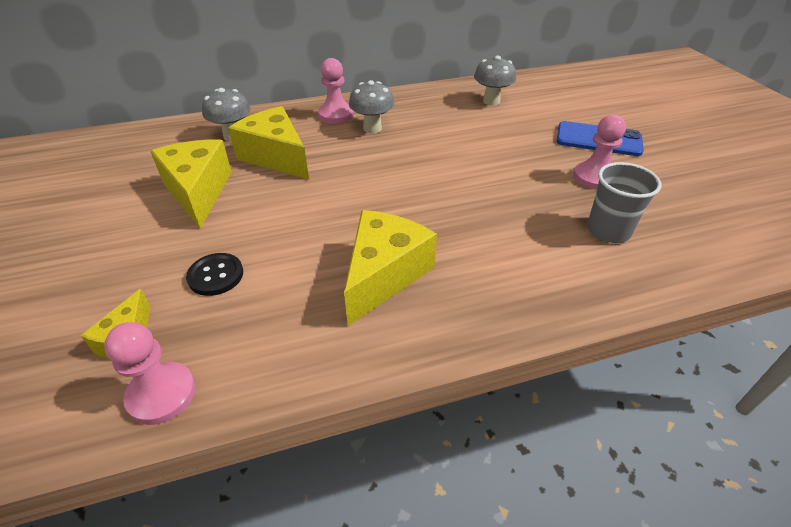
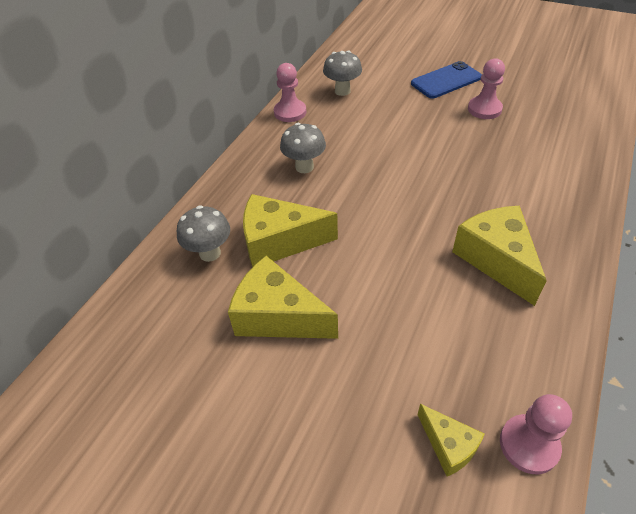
camera: 45 degrees left, 5 degrees up
(216, 275) = (414, 355): black button -> none
(336, 115) = (256, 175): pink pawn -> pink pawn (290, 112)
(608, 231) = (541, 139): grey cup -> none

